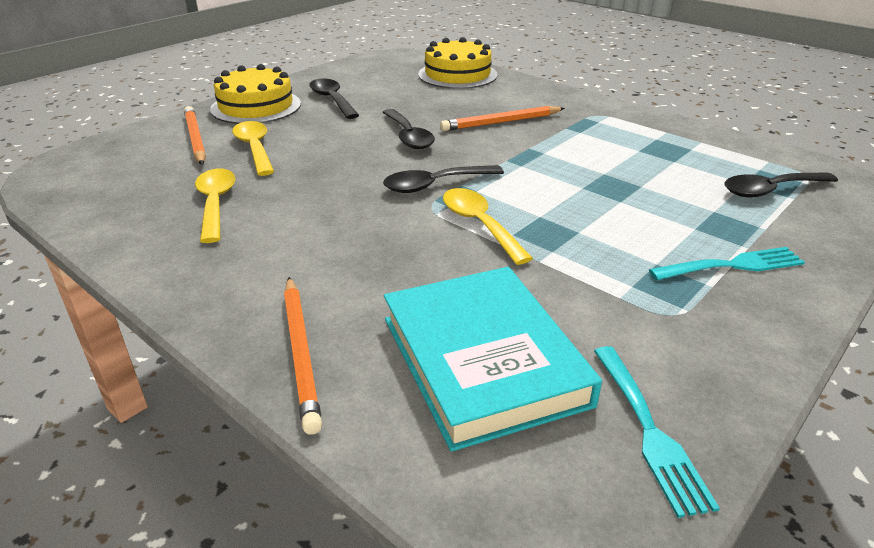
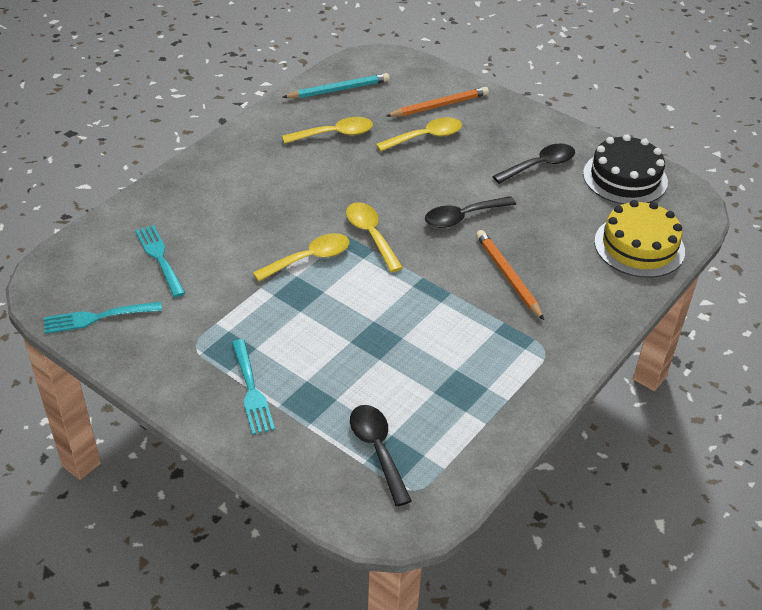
camera: 85 degrees right, 10 degrees up
(107, 199) = (338, 90): none -> turquoise pencil
(256, 106) = (512, 124): yellow cake -> none
(301, 353) = (173, 191): orange pencil -> none
(362, 72) = (625, 178): none -> black cake
(435, 185) = (371, 235): black spoon -> yellow spoon
(482, 360) = (160, 258): turquoise book -> turquoise fork

